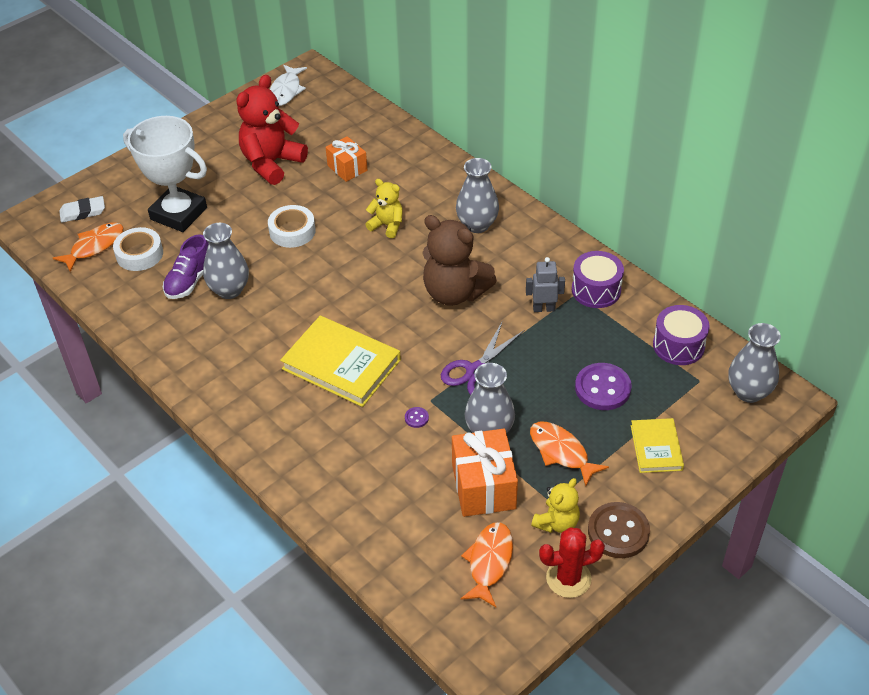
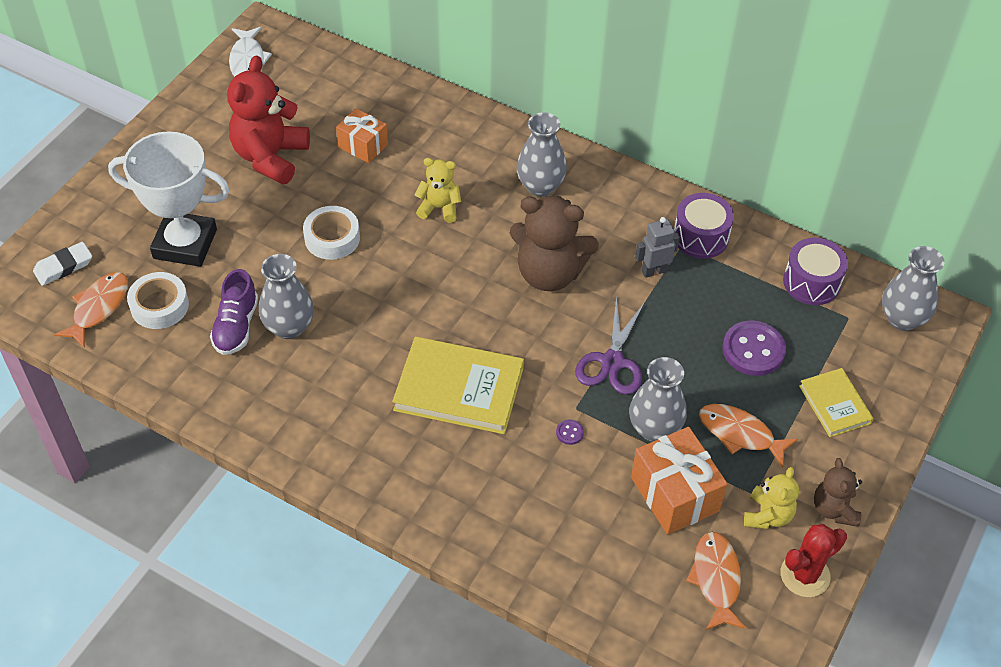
camera: 20 degrees left, 5 degrees up
(618, 532) = (834, 509): brown button -> brown teddy bear

